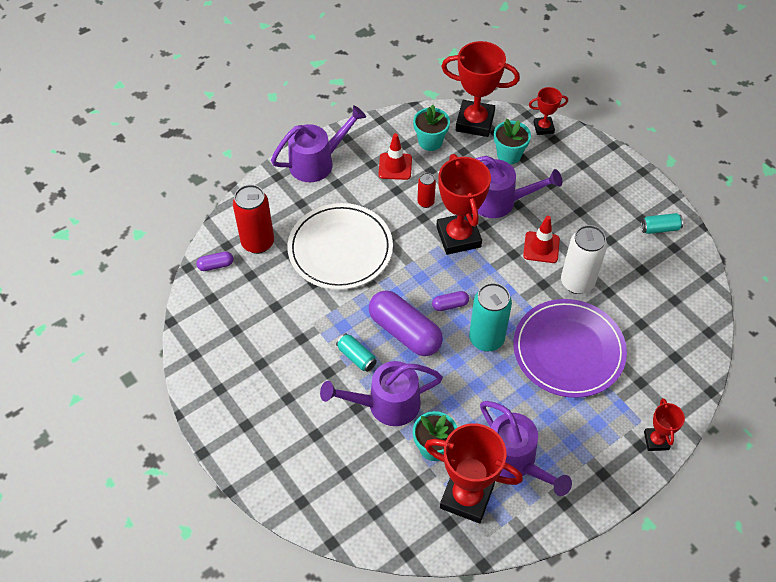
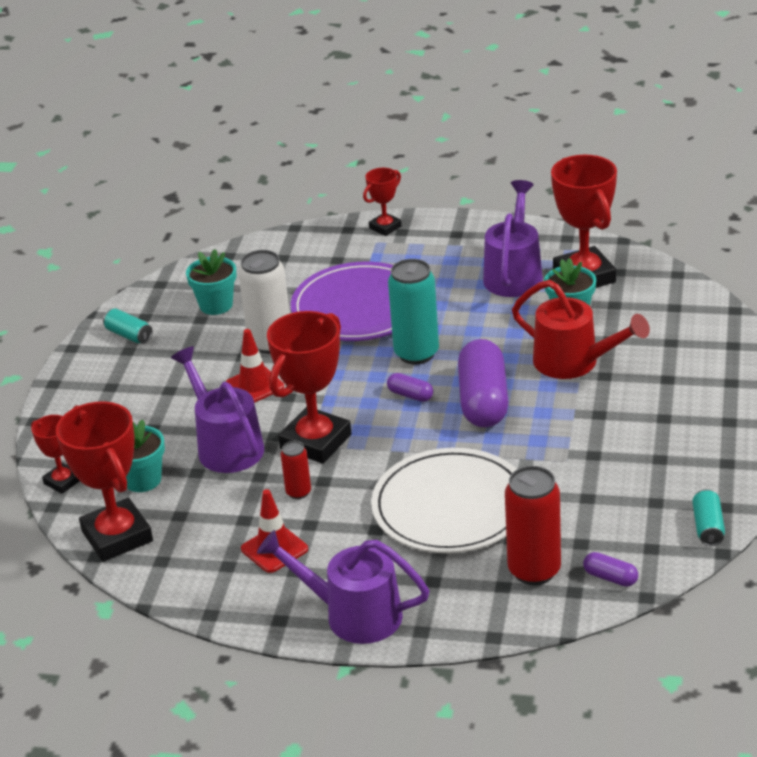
camera: 130 degrees left, 20 degrees down
(356, 357) = (556, 409): turquoise can -> turquoise can (708, 527)
(386, 405) = (574, 362): purple watering can -> red watering can
(430, 142) = (196, 549): turquoise flower pot -> turquoise flower pot (216, 305)

